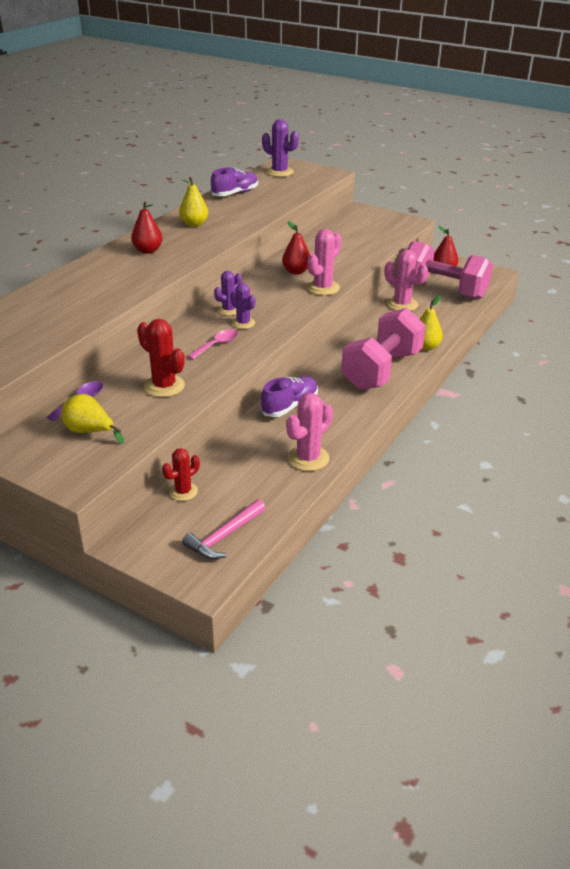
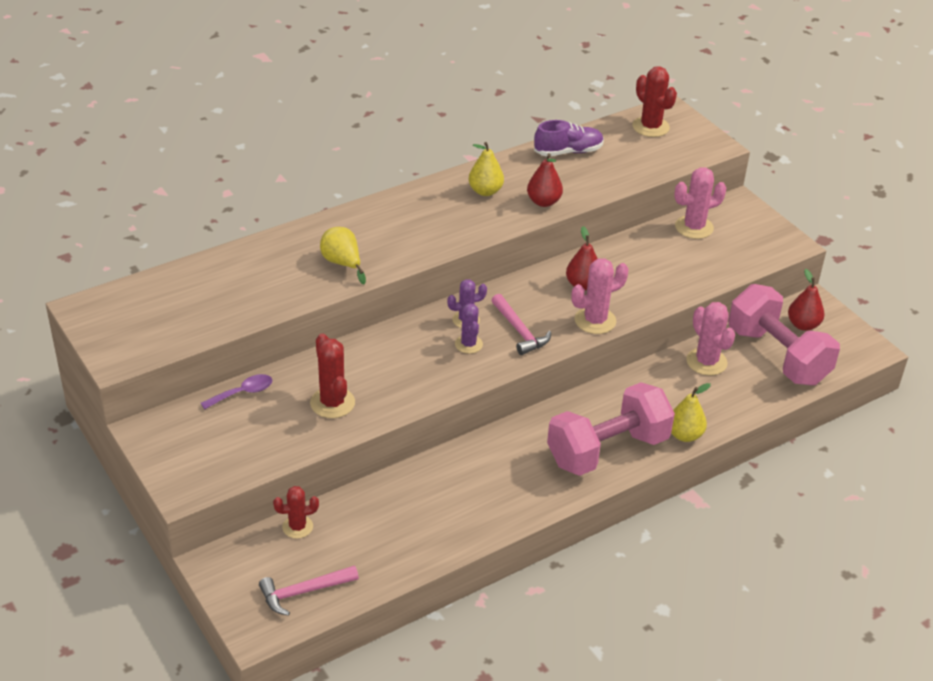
camera: 25 degrees right, 5 degrees up
(89, 431) = (229, 434): yellow pear -> yellow pear (342, 263)
(148, 250) = (407, 220): red pear -> red pear (543, 202)
(217, 345) = (420, 366): pink spoon -> none
(274, 306) = (519, 331): none -> pink hammer
(279, 172) = (650, 127): purple cactus -> red cactus
(290, 406) = (471, 462): purple shoe -> none
(308, 458) = (444, 535): pink cactus -> pink cactus (694, 227)

